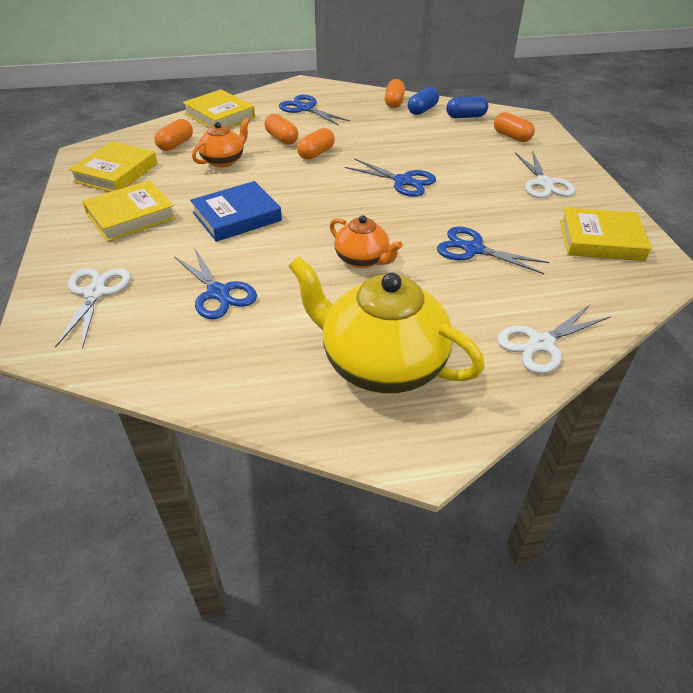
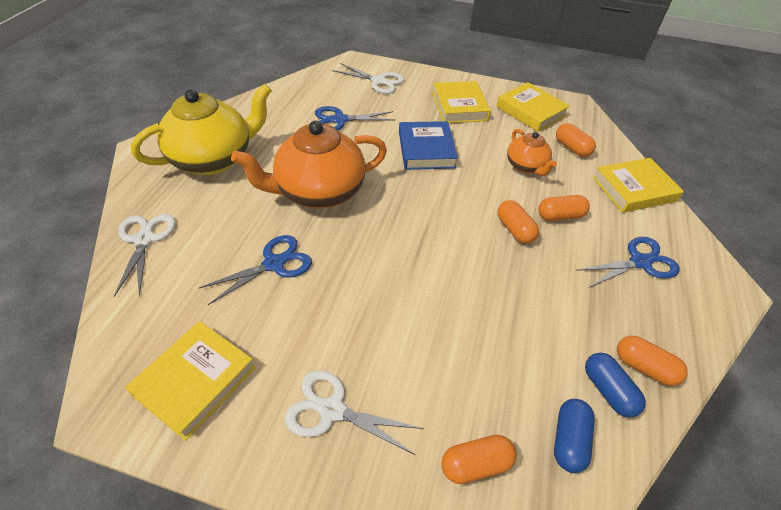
camera: 115 degrees right, 5 degrees up
(362, 260) = (319, 192): orange teapot -> orange teapot, size x1.90
(403, 181) = (420, 272): blue scissors -> none

